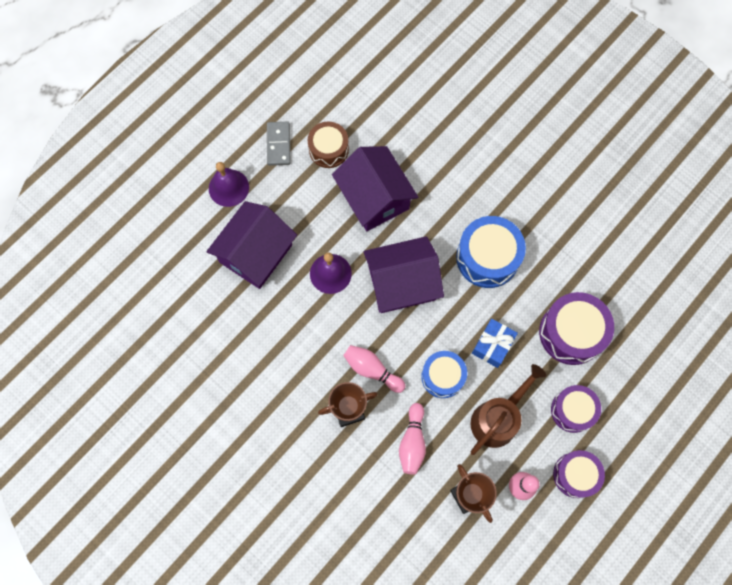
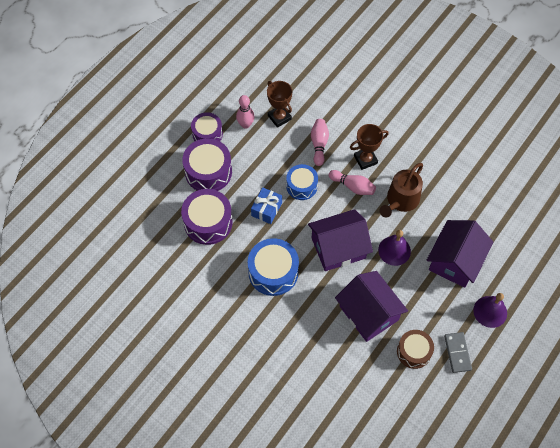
camera: 175 degrees right, 10 degrees down
(497, 419) = (261, 163): brown watering can -> brown watering can (401, 200)
(572, 410) = (208, 172): purple drum -> purple drum, size x1.52

